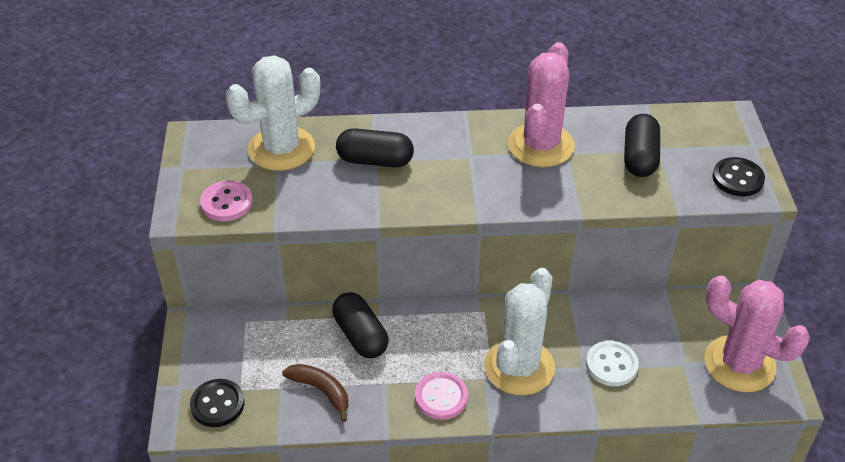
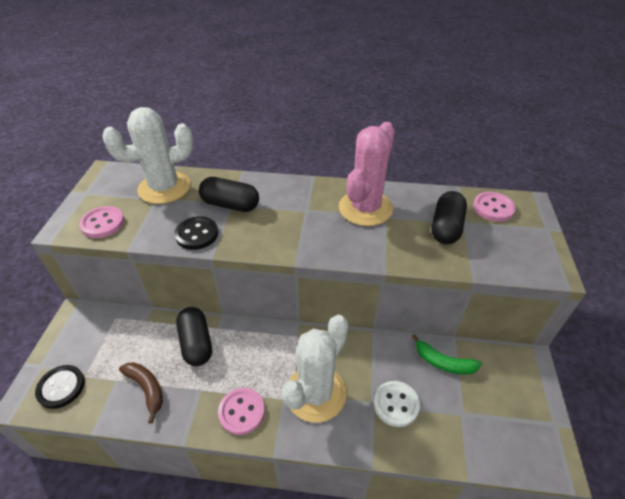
camera: 10 degrees right, 0 degrees up
(657, 315) = (443, 362): none -> green banana
(690, 127) = (493, 208): none -> pink button
(737, 179) = (531, 256): black button -> black button (197, 234)
(739, 364) = (512, 423): pink cactus -> none

